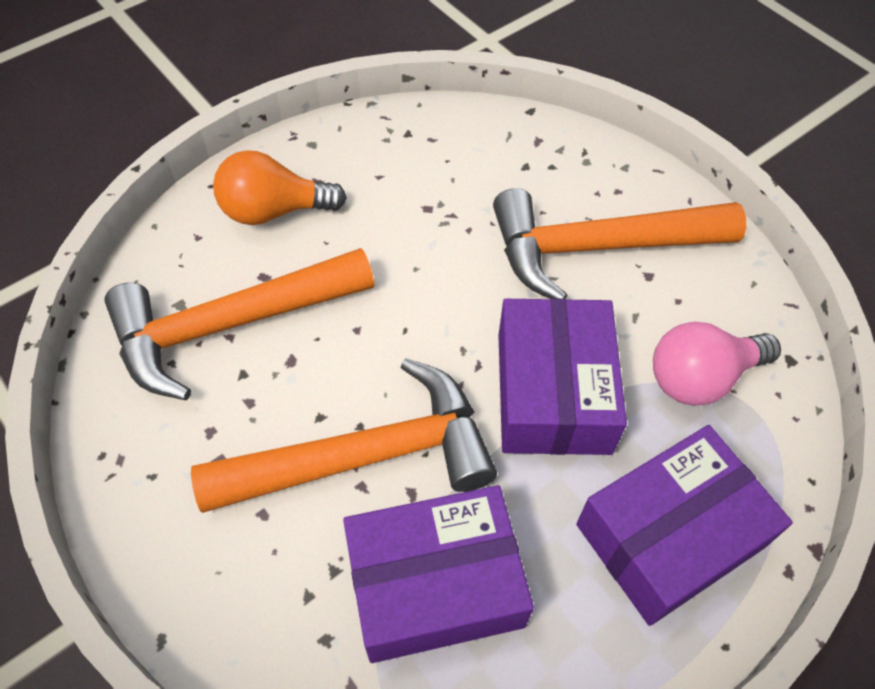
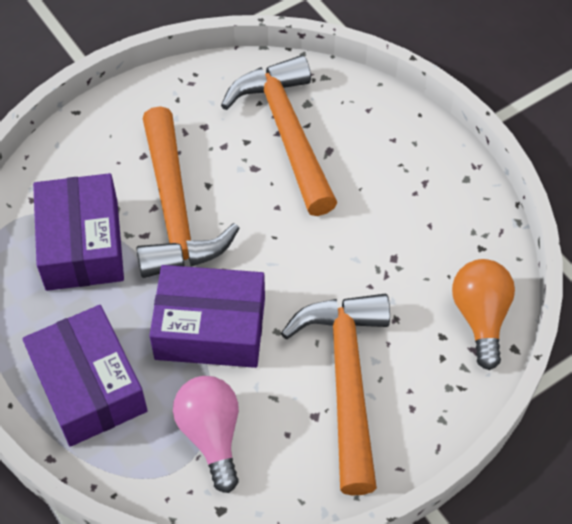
camera: 95 degrees right, 0 degrees up
(274, 210) = (393, 155): orange light bulb -> orange light bulb (480, 317)

